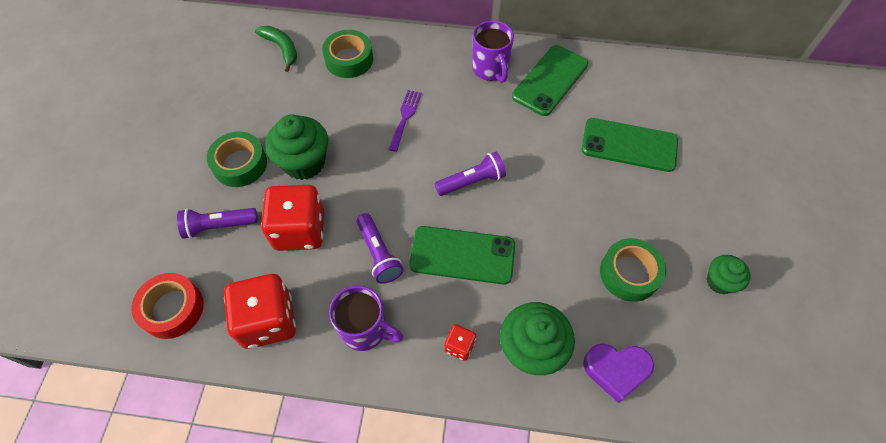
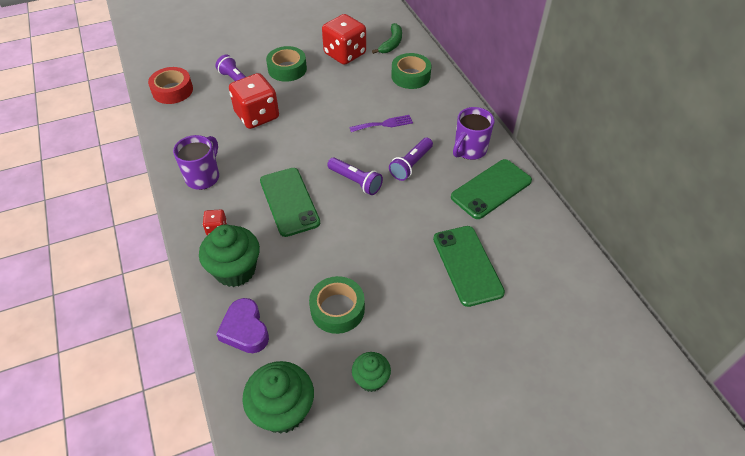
camera: 60 degrees right, 10 degrees down
(268, 321) = (186, 131): red dice -> red dice (345, 54)
(304, 162) = (309, 94): green cupcake -> green cupcake (283, 410)
(365, 330) = (203, 177): purple mug -> purple mug turned 150 degrees counterclockwise
(379, 254) = (263, 159): purple flashlight -> purple flashlight (411, 165)
(550, 80) = (491, 189): green phone -> green phone turned 45 degrees counterclockwise

